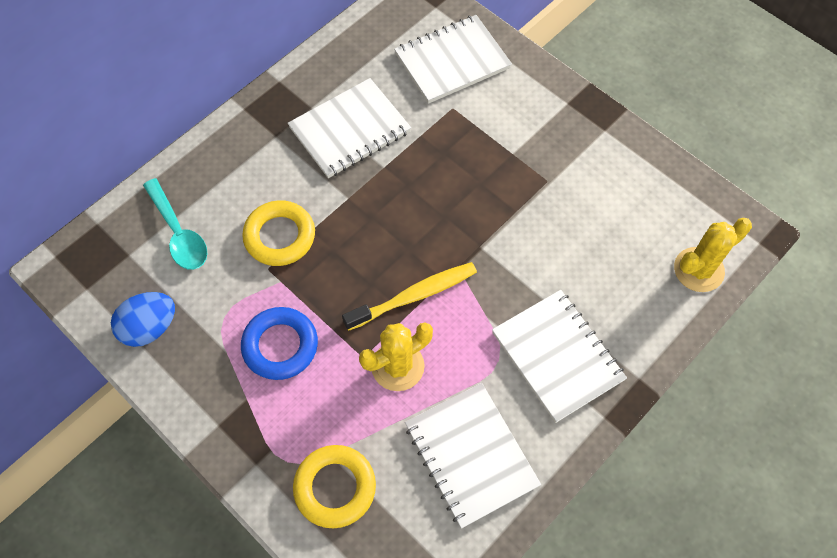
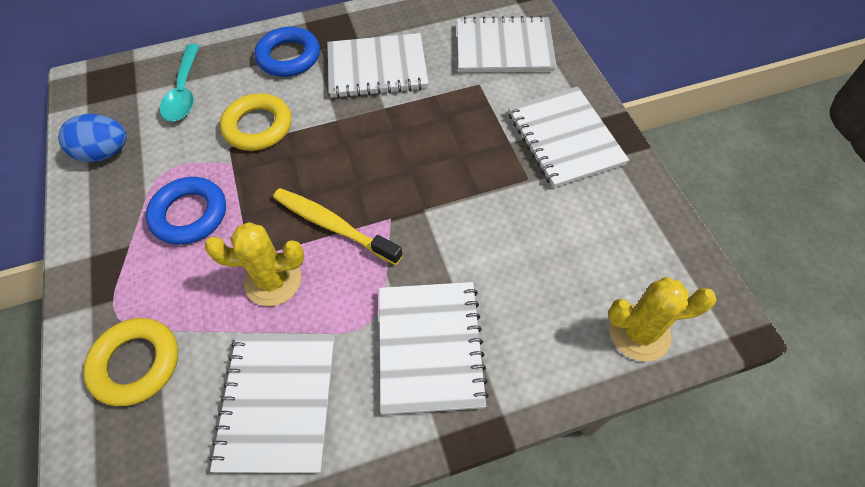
camera: 30 degrees right, 5 degrees down
(256, 153) = (289, 57): none -> blue ring
(414, 296) = (333, 225): yellow toothbrush -> yellow toothbrush turned 150 degrees counterclockwise
(555, 130) = (564, 138): none -> white notebook

